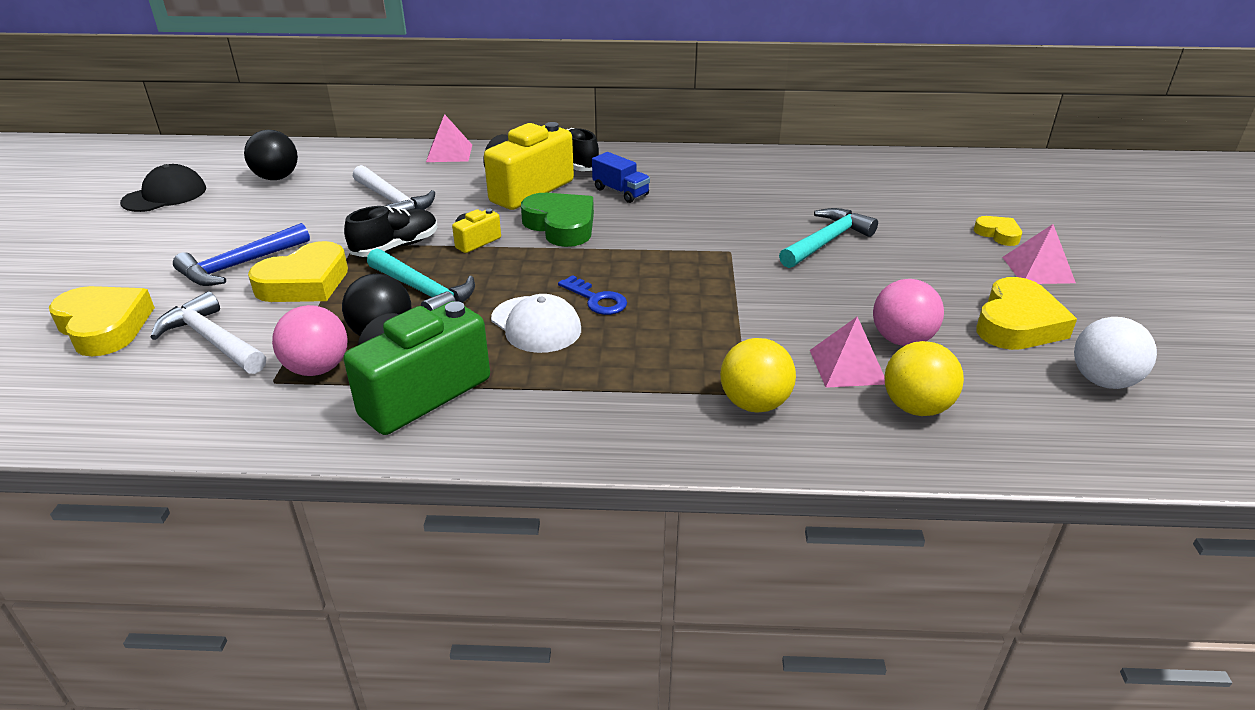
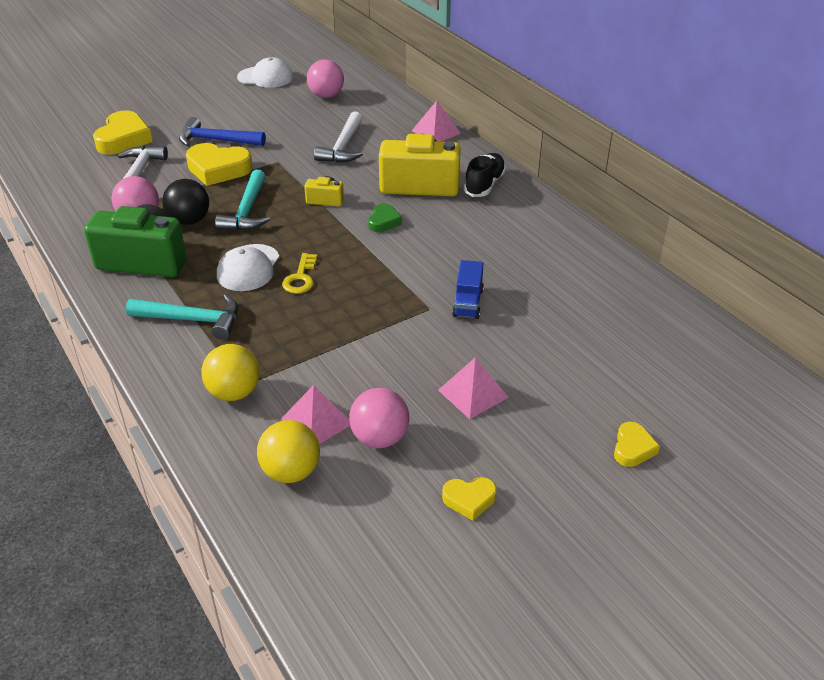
camera: 55 degrees right, 5 degrees up
(165, 195) = (265, 77): black cap -> white cap
(277, 178) = (326, 96): black ball -> pink ball
(396, 247) = (288, 176): black shoe -> none
(561, 226) = (384, 221): green heart -> green heart, size x0.54
(597, 300) = (301, 278): blue key -> yellow key
(620, 192) = (465, 223): blue truck -> blue truck (468, 303)
(826, 241) = (499, 350): turquoise hammer -> turquoise hammer (192, 320)
(1017, 324) = (469, 500): yellow heart -> yellow heart, size x0.54
(1038, 270) = (587, 491): pink pyramid -> pink pyramid (473, 393)
(1102, 381) = (420, 574): white ball -> none

